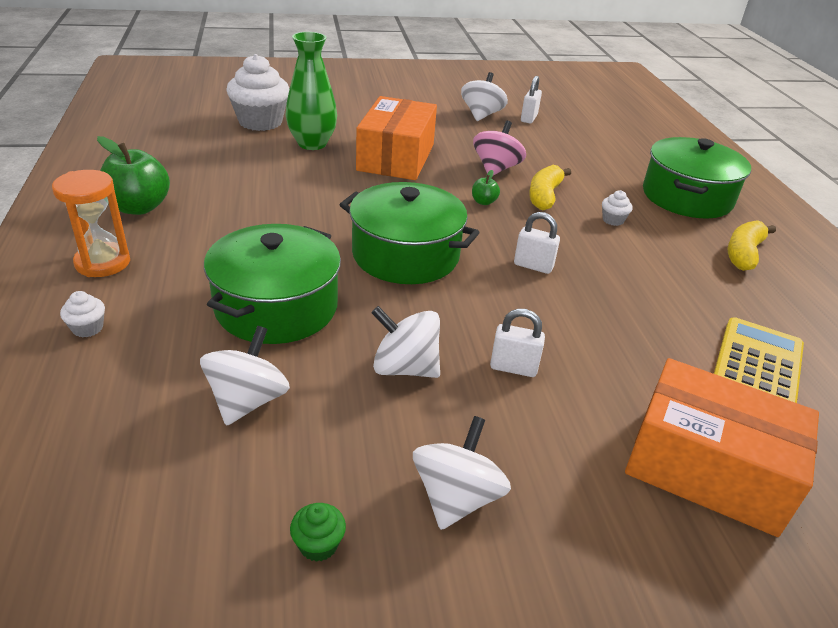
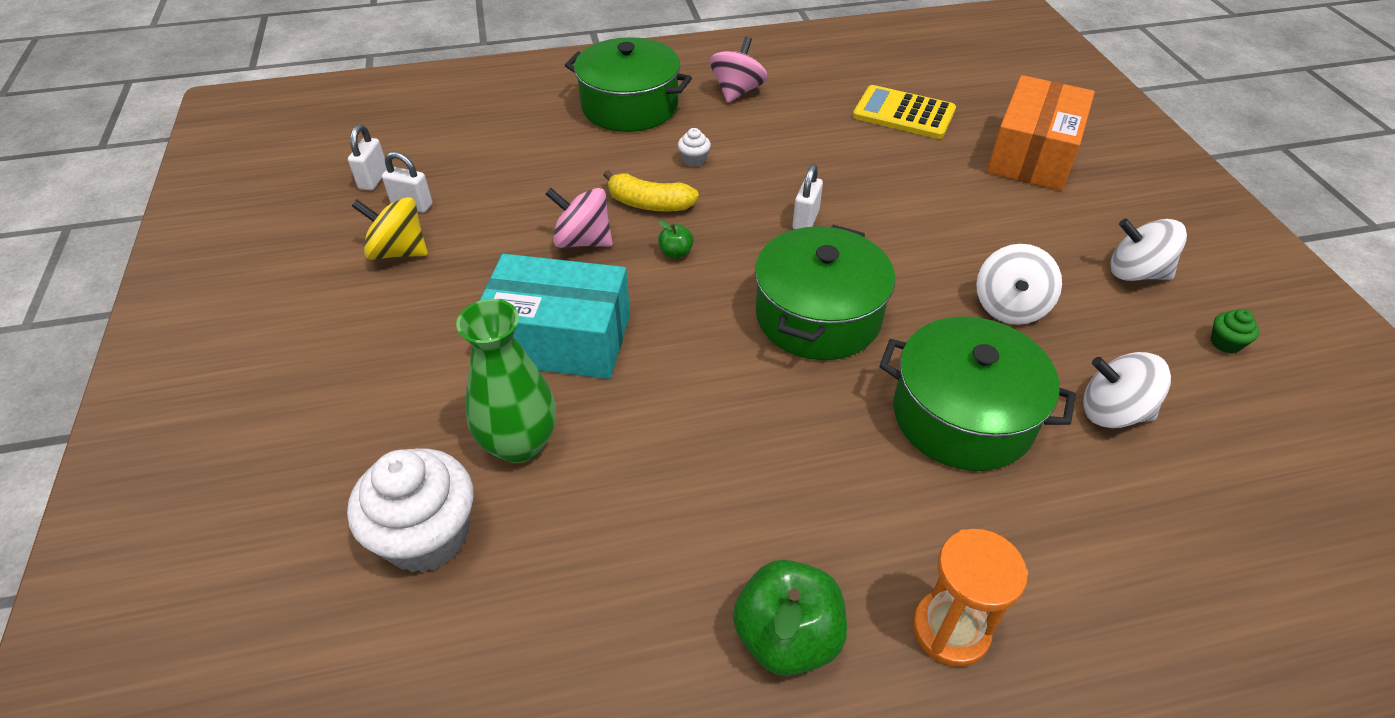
camera: 90 degrees left, 10 degrees up
(87, 328) = (1085, 592): white cupcake -> none
(396, 157) = (559, 338): orange box -> turquoise box
(481, 115) = (398, 251): white spinning top -> yellow spinning top
(513, 368) = (974, 239): white padlock -> white padlock (373, 179)
(743, 254) = (737, 91): yellow banana -> pink spinning top

